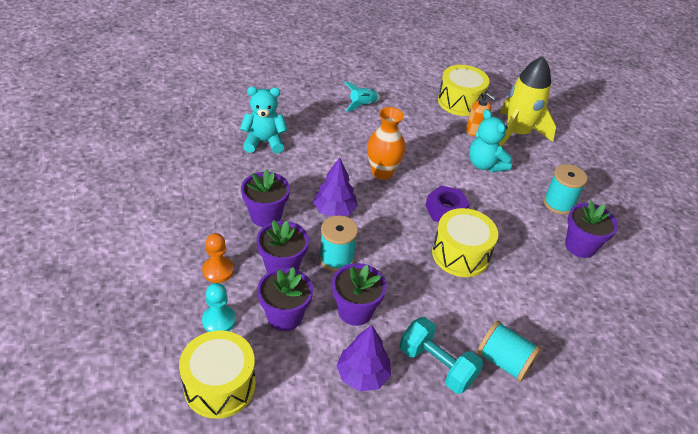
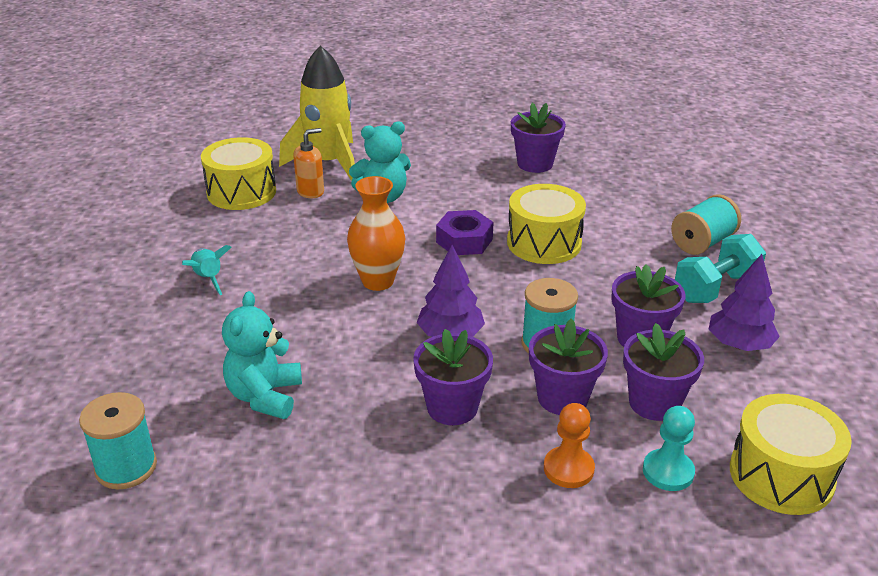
camera: 75 degrees left, 10 degrees down
(558, 203) = (464, 162): turquoise spool -> turquoise spool (126, 467)

